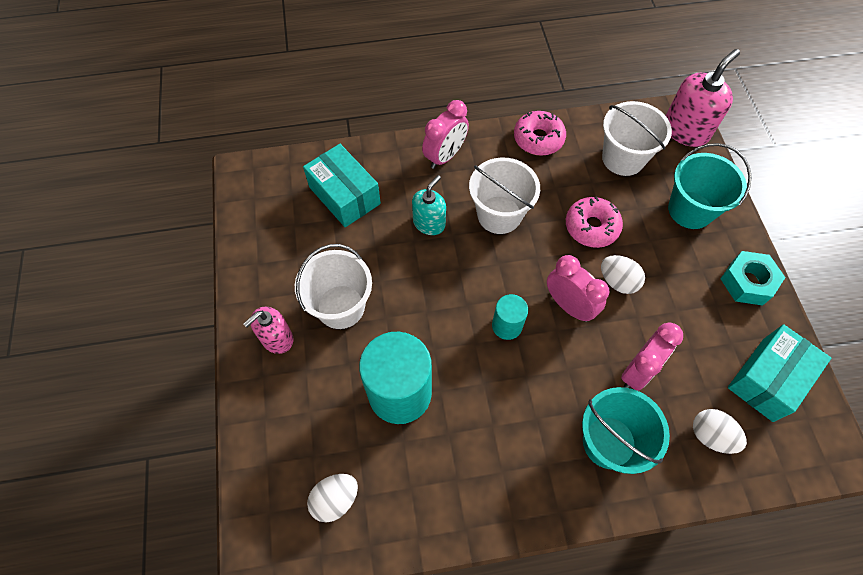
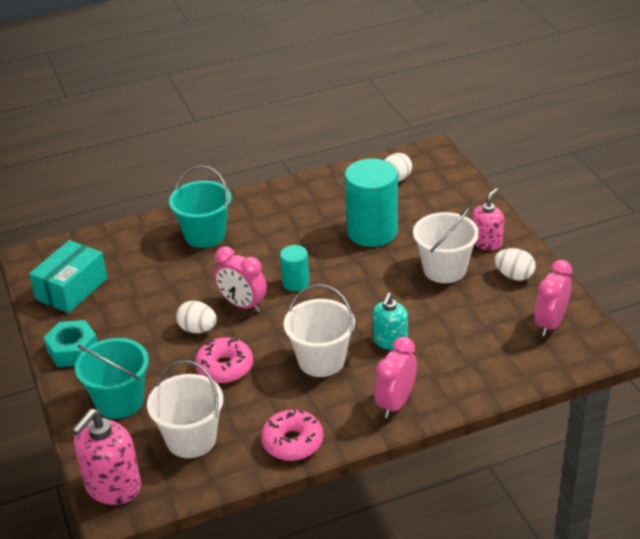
camera: 170 degrees right, 25 degrees down
(344, 195) = (486, 348): turquoise box -> none
(638, 371) = (181, 275): pink clock -> pink clock (550, 323)
(711, 435) = (125, 251): white egg -> white egg (514, 276)

